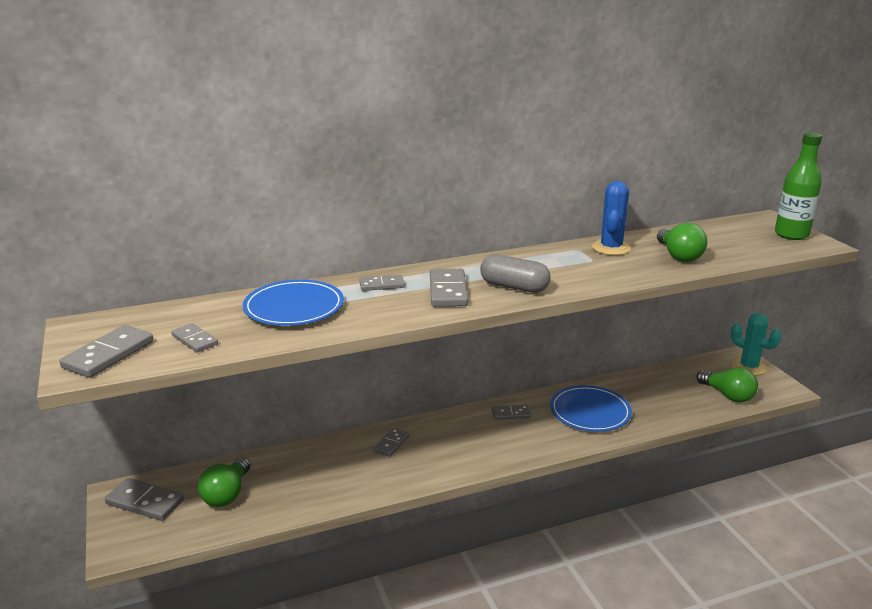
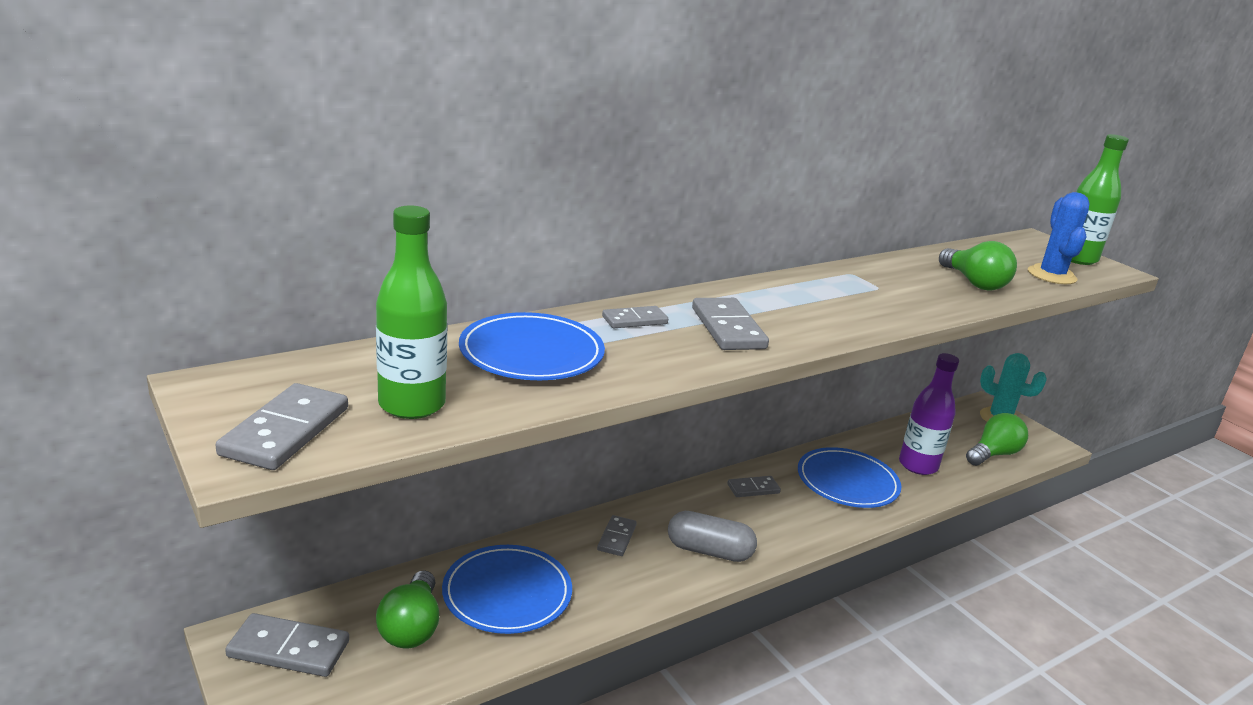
camera: 15 degrees left, 0 degrees up
(195, 340) = (412, 405): grey domino -> green bottle
(299, 476) = (507, 593): none -> blue plate
(514, 287) = (808, 323): grey capsule -> grey capsule (709, 551)
(611, 248) = (890, 272): blue cactus -> blue cactus (1051, 275)
(656, 402) = (918, 465): none -> purple bottle
(728, 395) = (993, 454): green light bulb -> green light bulb turned 75 degrees counterclockwise

